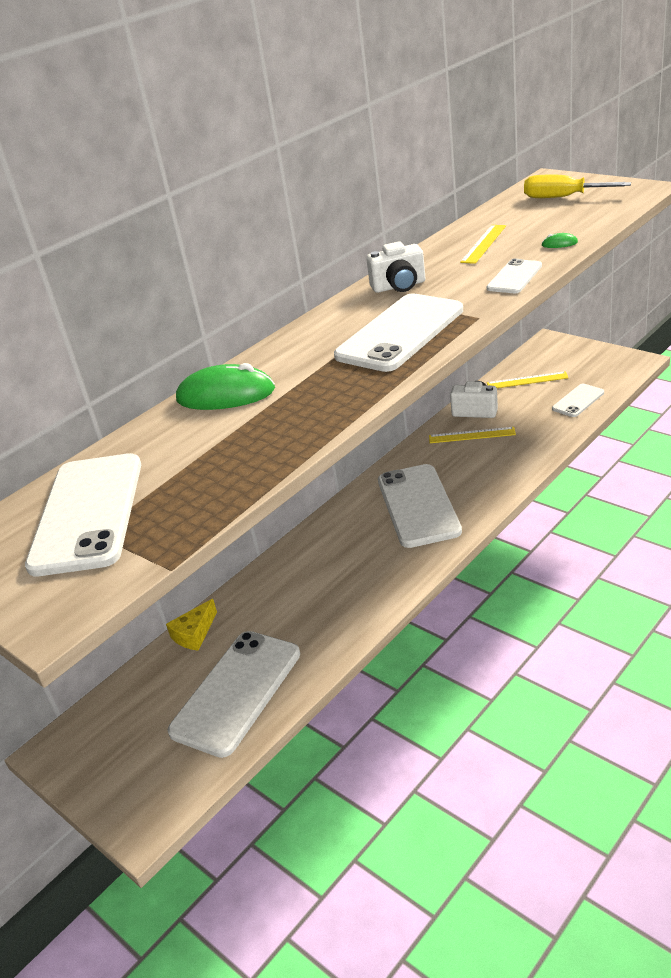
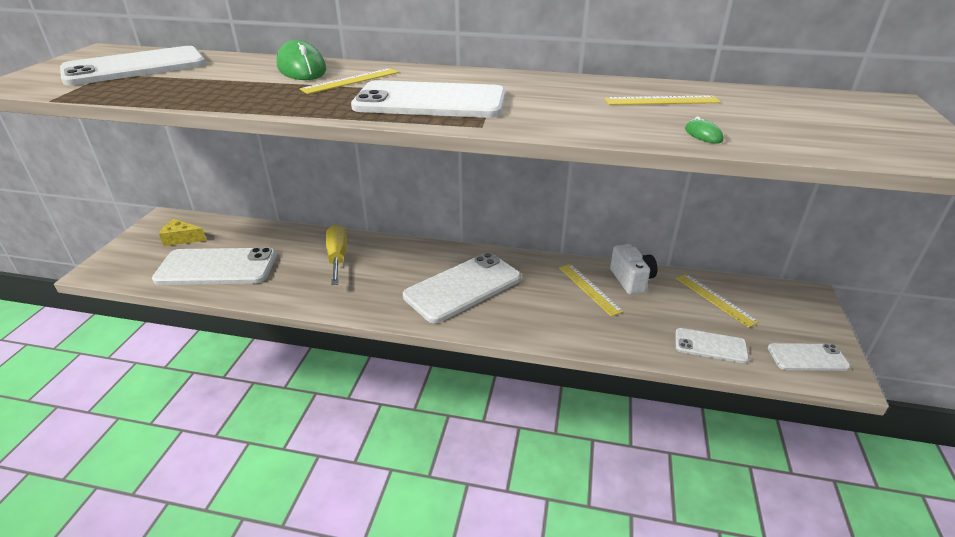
camera: 55 degrees right, 0 degrees up
(194, 634) = (274, 232): yellow cheese -> yellow cheese (182, 239)
(300, 368) = (351, 81): none -> yellow ruler
(399, 286) = (529, 85): white camera -> none
(514, 277) = (590, 127): white phone -> white phone (807, 357)
(562, 197) = (842, 117): yellow screwdriver -> yellow screwdriver (337, 257)

